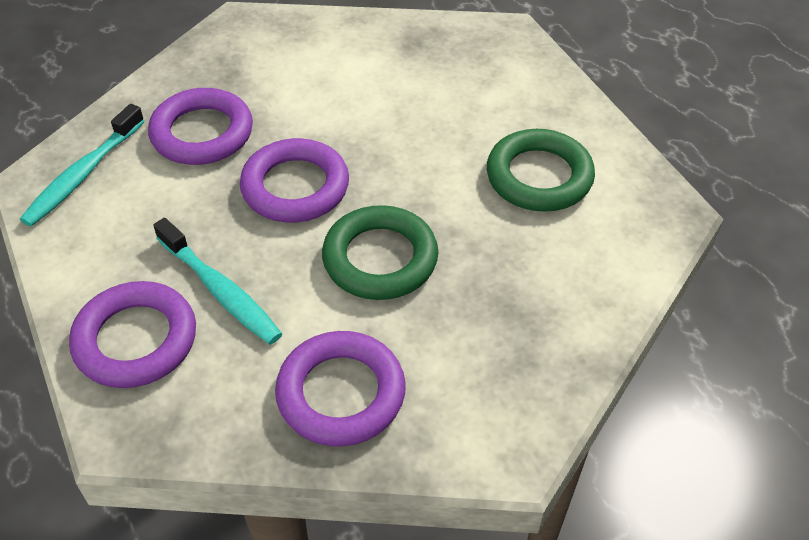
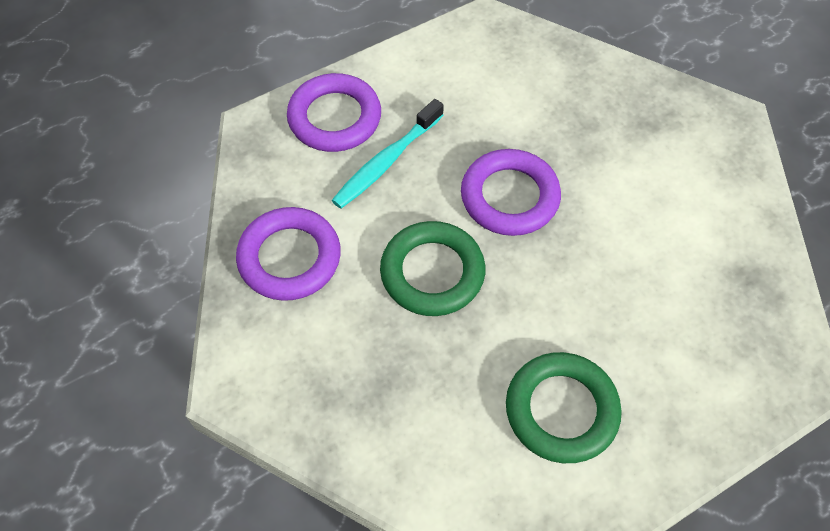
camera: 85 degrees right, 10 degrees up
(83, 174) = (499, 48): turquoise toothbrush -> none
(202, 133) = (564, 117): purple ring -> none

